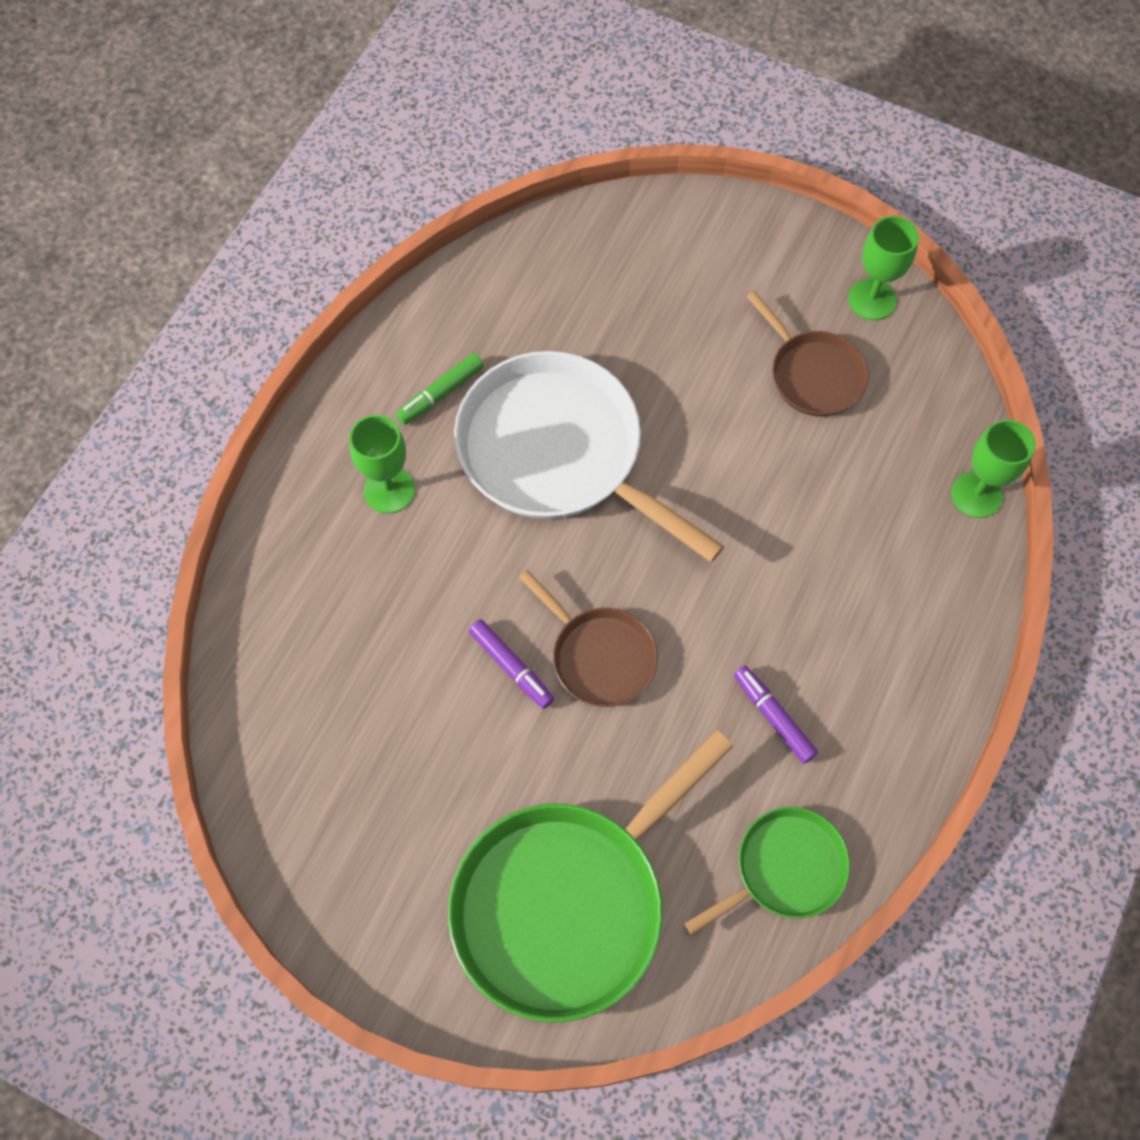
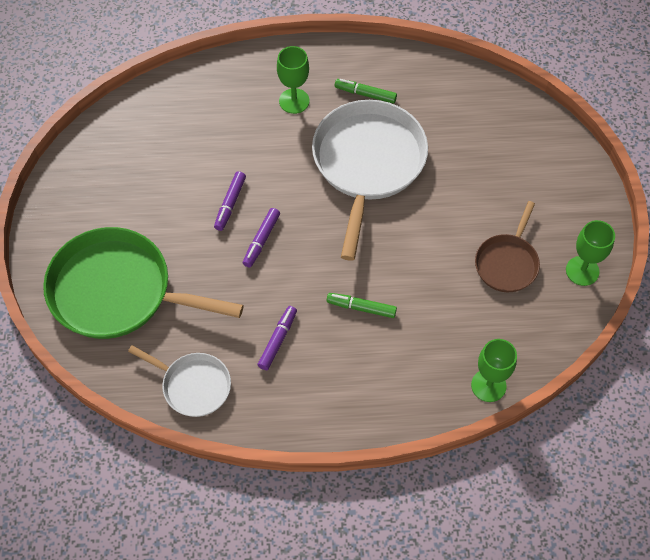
camera: 60 degrees right, 5 degrees down
(599, 656) = (261, 240): brown pan -> purple marker
(781, 583) = (361, 307): none -> green marker
(784, 869) = (193, 385): green pan -> white pan

